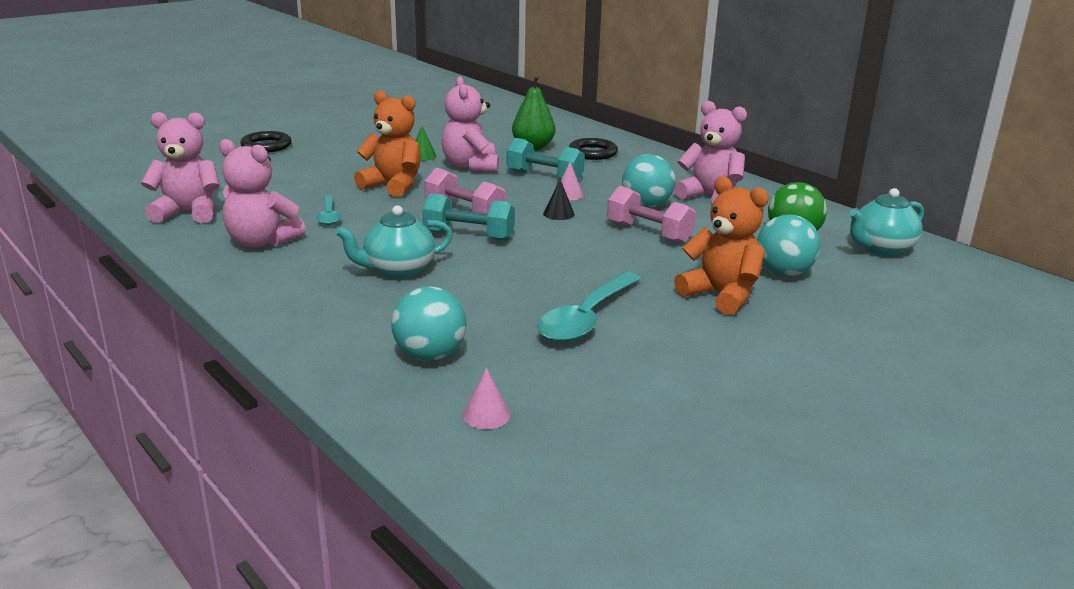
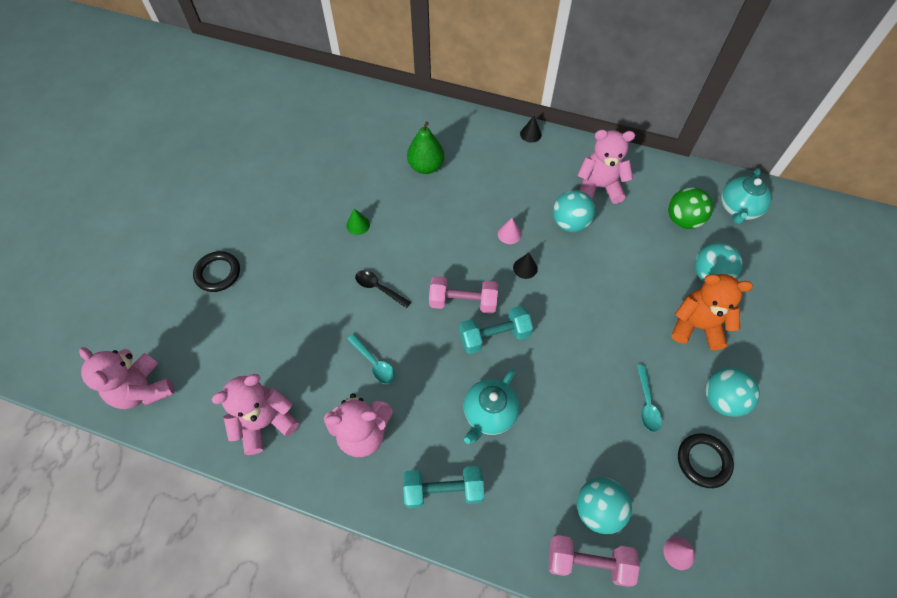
camera: 30 degrees left, 35 degrees up
(393, 186) = (378, 288): orange teddy bear -> black spoon
(471, 166) = (408, 224): pink teddy bear -> pink teddy bear (143, 389)
(544, 177) = (472, 214): turquoise dumbbell -> turquoise dumbbell (443, 490)
(586, 318) = (647, 404): turquoise spoon -> turquoise spoon, size x0.56
(593, 153) = (474, 155): black ring -> black ring (703, 461)
(649, 233) = (599, 264): pink dumbbell -> pink dumbbell (588, 562)
(670, 157) = (530, 134): none -> black cone
(690, 345) = (721, 399): none -> turquoise ball

